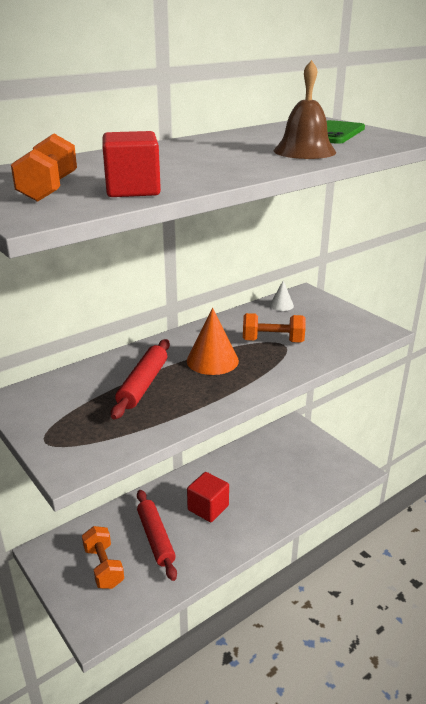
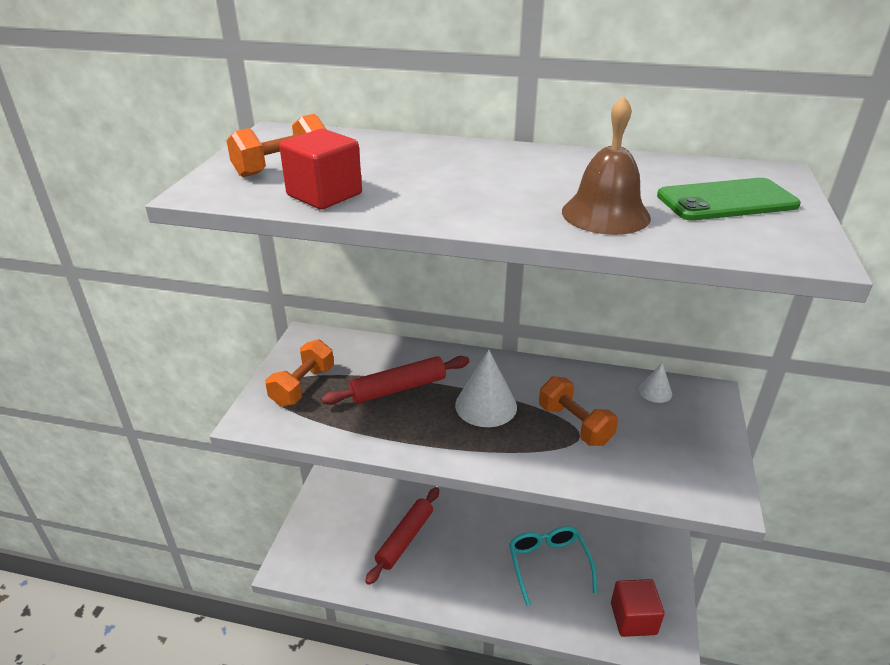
camera: 50 degrees right, 5 degrees up
(103, 567) = (346, 527): orange dumbbell -> orange dumbbell (303, 386)
(208, 508) = (475, 550): red cube -> red cube (633, 618)
(212, 360) = (486, 405): orange cone -> white cone
(256, 481) = (548, 564): none -> turquoise glasses

